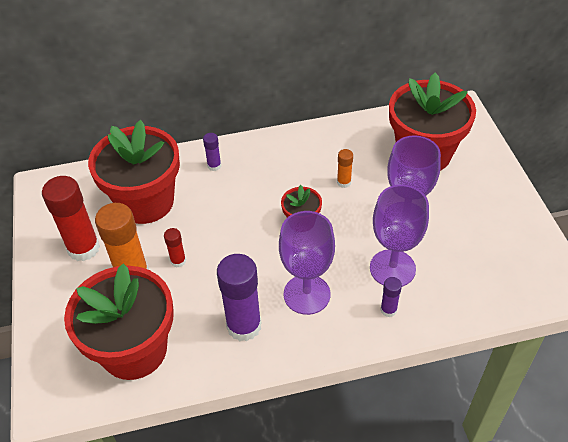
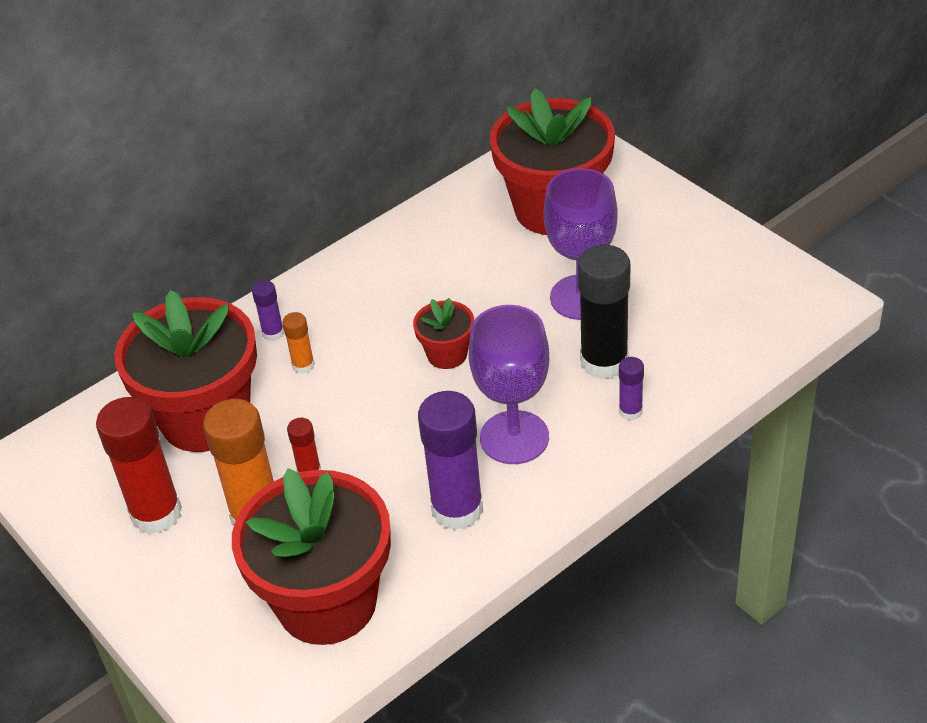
camera: 25 degrees left, 5 degrees down
(344, 182) = (471, 284): orange glue stick -> orange glue stick (303, 365)
(392, 268) = (604, 362): purple goblet -> black glue stick

